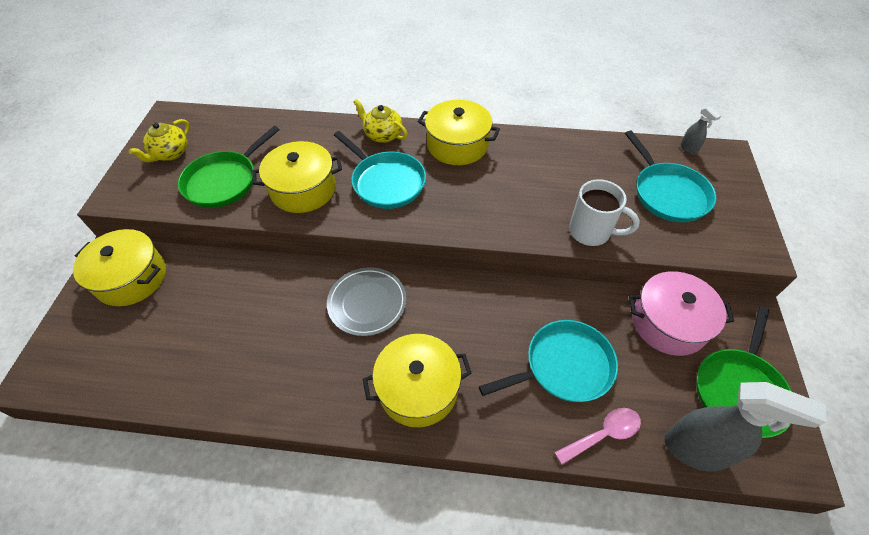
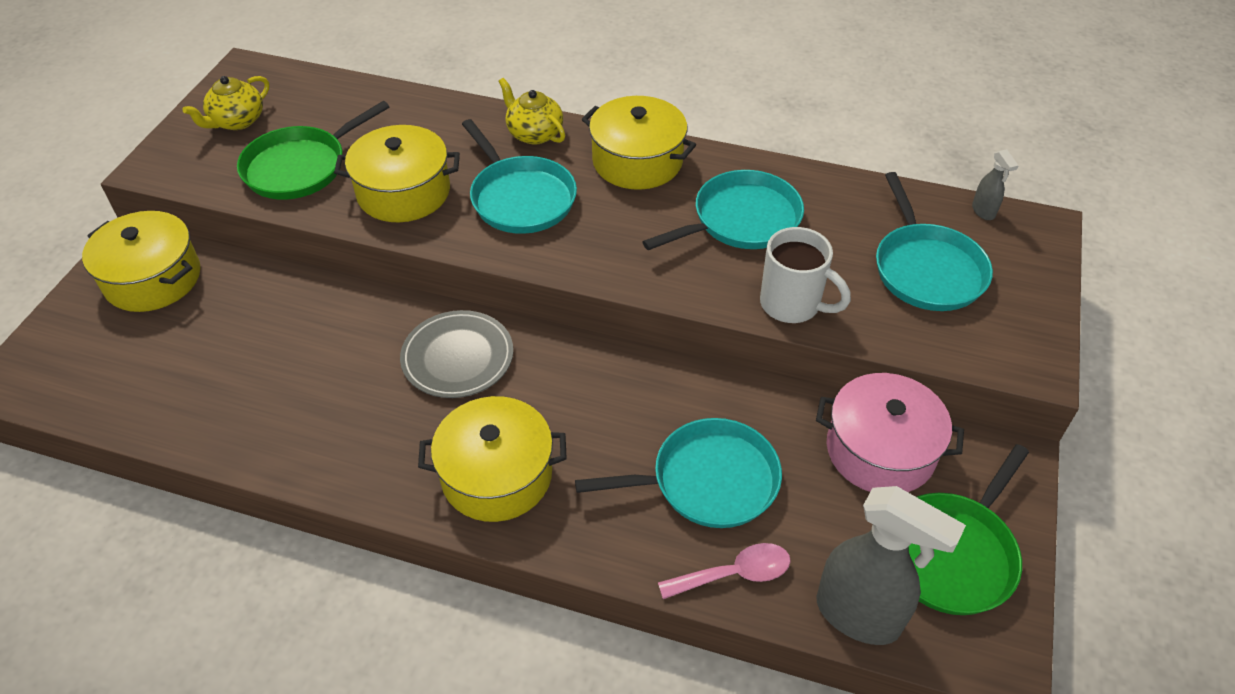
camera: 10 degrees right, 5 degrees down
(538, 176) = (741, 220): none -> turquoise pan

